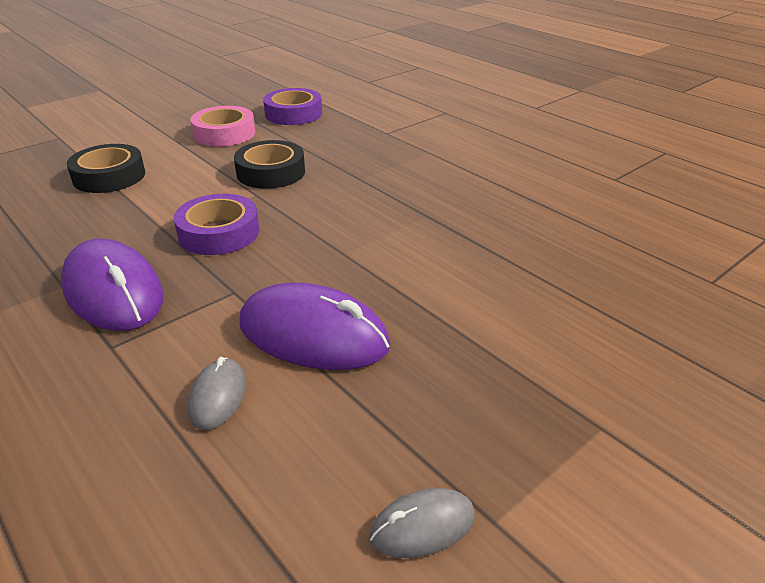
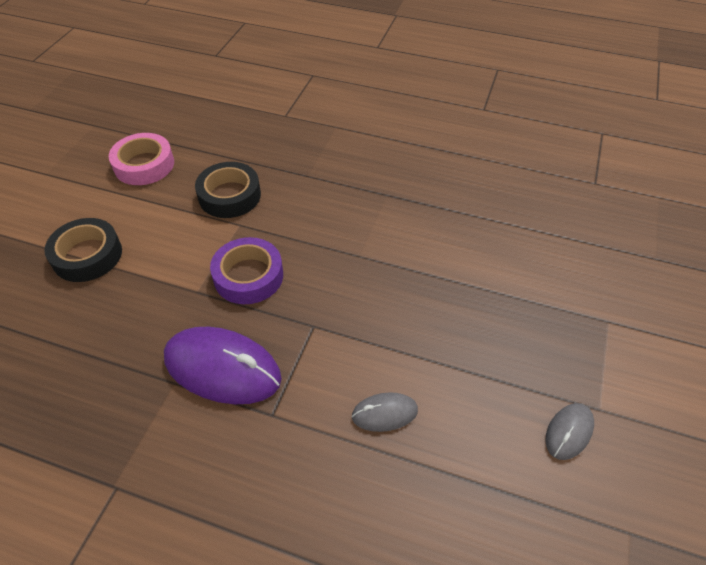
camera: 30 degrees left, 15 degrees up
(218, 396) = (384, 413): grey mouse -> grey mouse turned 75 degrees counterclockwise
(293, 114) = (185, 119): purple tape -> none
(313, 335) = (401, 335): purple mouse -> none

